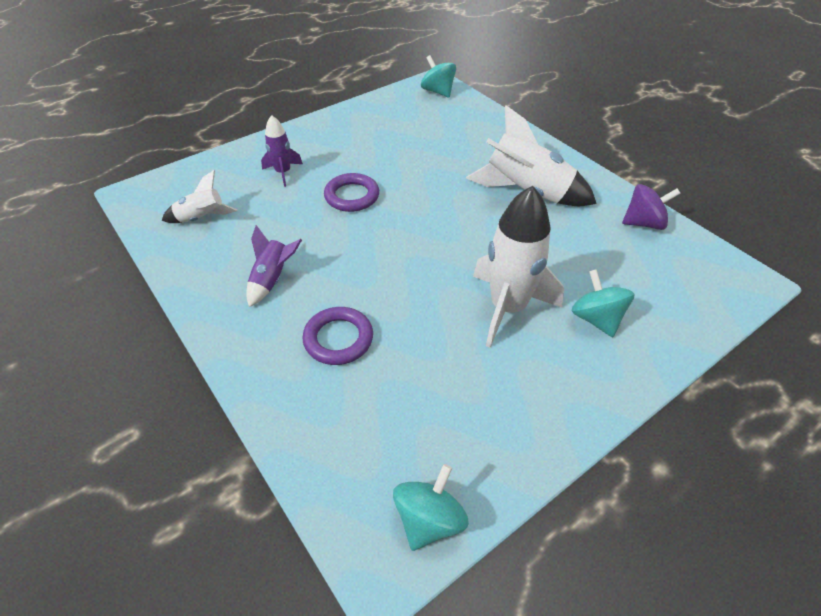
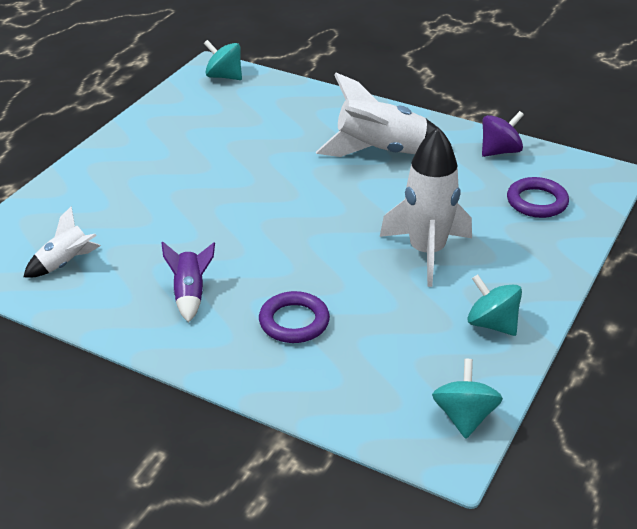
camera: 25 degrees left, 10 degrees down
(283, 173) = (118, 197): purple rocket -> none
(352, 196) = (211, 200): purple ring -> purple ring (537, 202)
(596, 319) = (505, 238): turquoise spinning top -> turquoise spinning top (492, 324)

